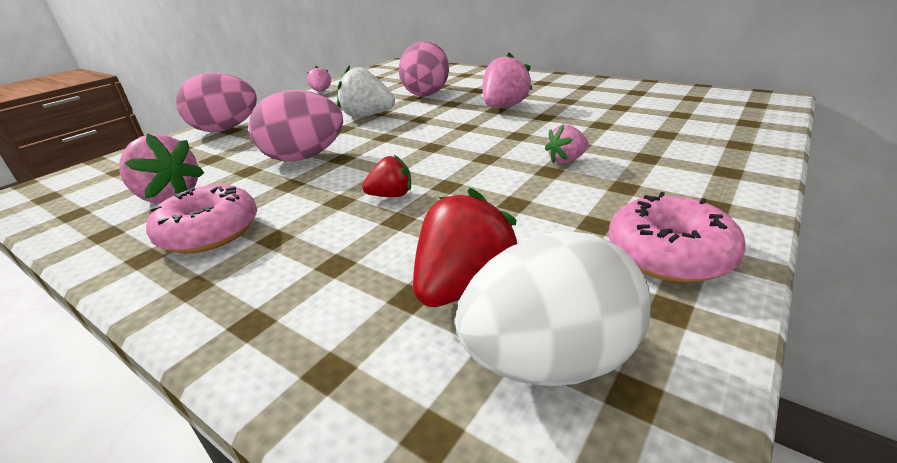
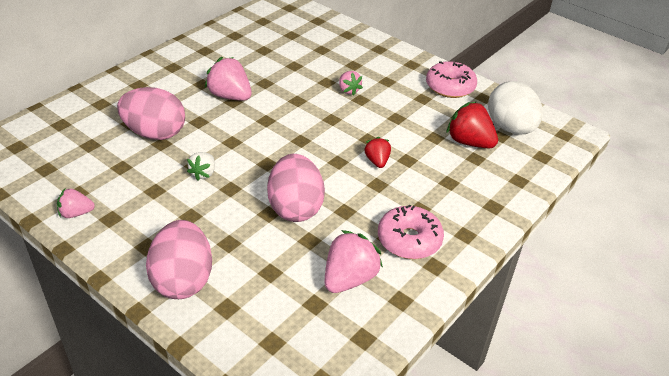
camera: 90 degrees left, 10 degrees up
(367, 116) = (203, 173): white strawberry -> white strawberry, size x0.59

